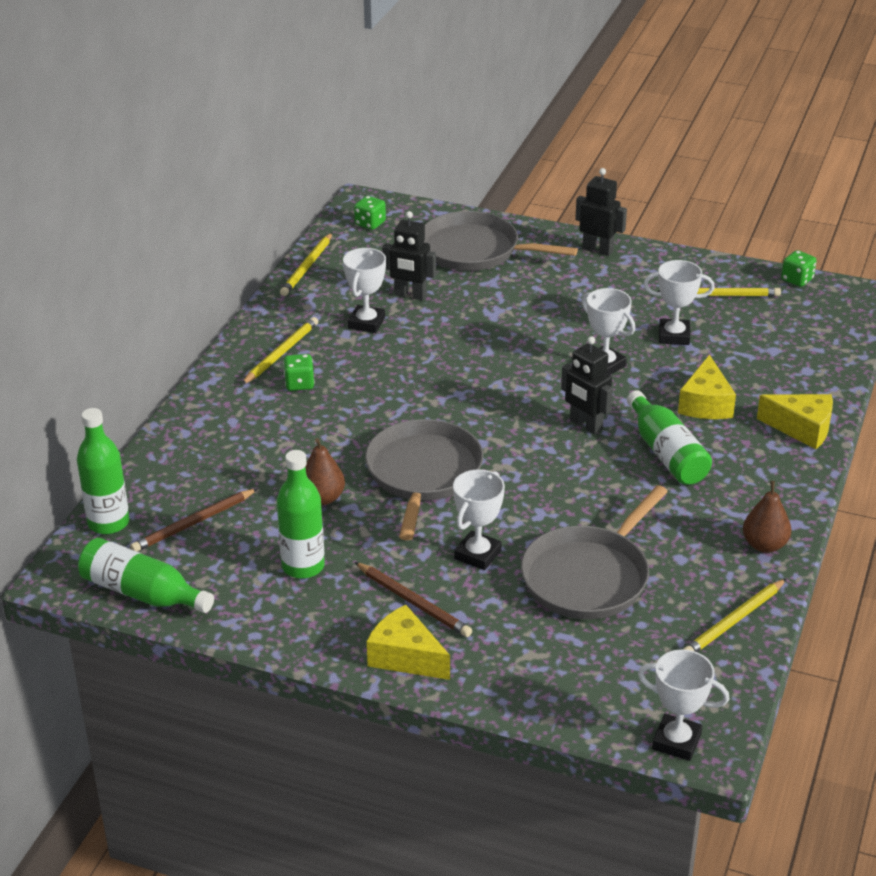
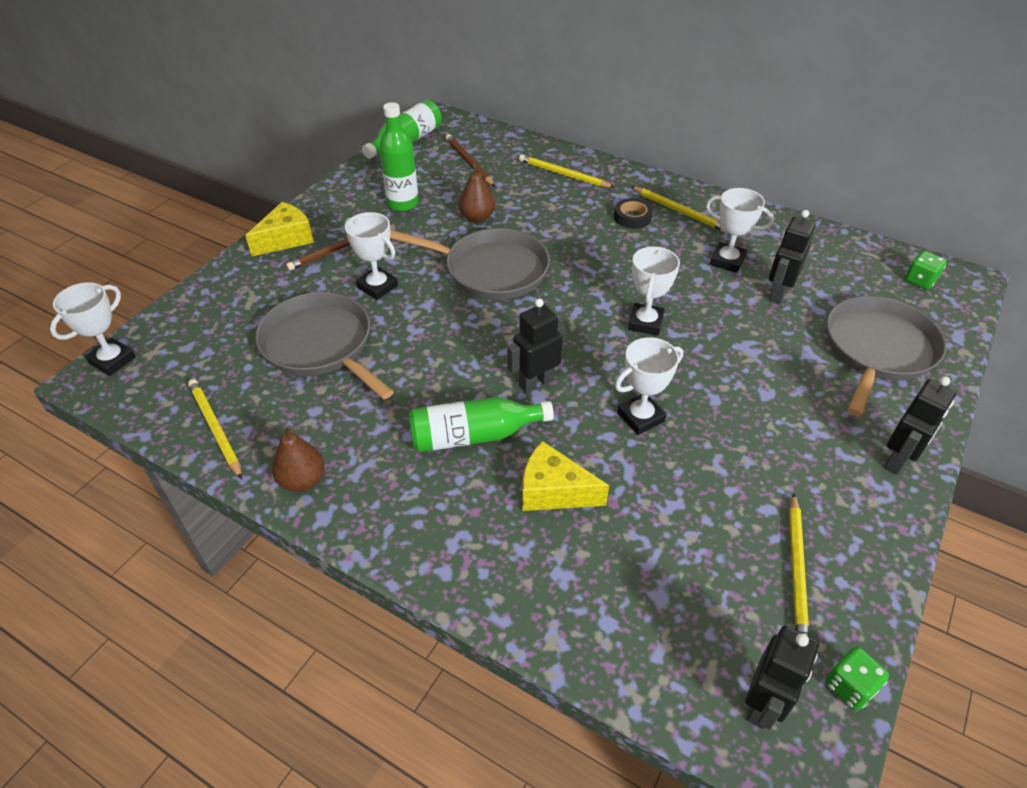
camera: 100 degrees right, 10 degrees up
(108, 523) = (482, 132): green bottle -> none
(299, 384) = (632, 217): green dice -> black tape
(307, 267) = (825, 234): yellow pencil -> yellow pencil (563, 174)
(674, 336) = (697, 494): white trophy -> white trophy (645, 323)
(802, 429) = (484, 576): yellow cheese -> none
(828, 310) = (763, 704): none -> black robot

